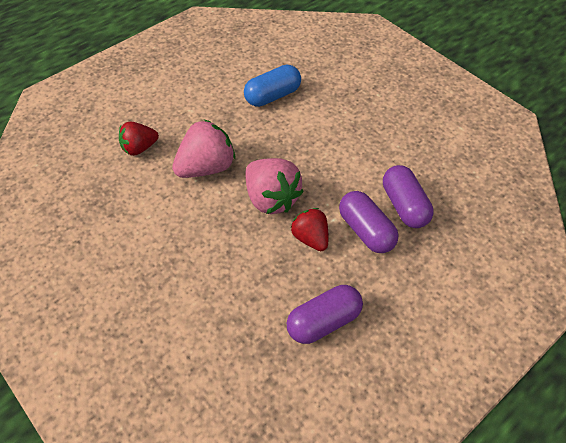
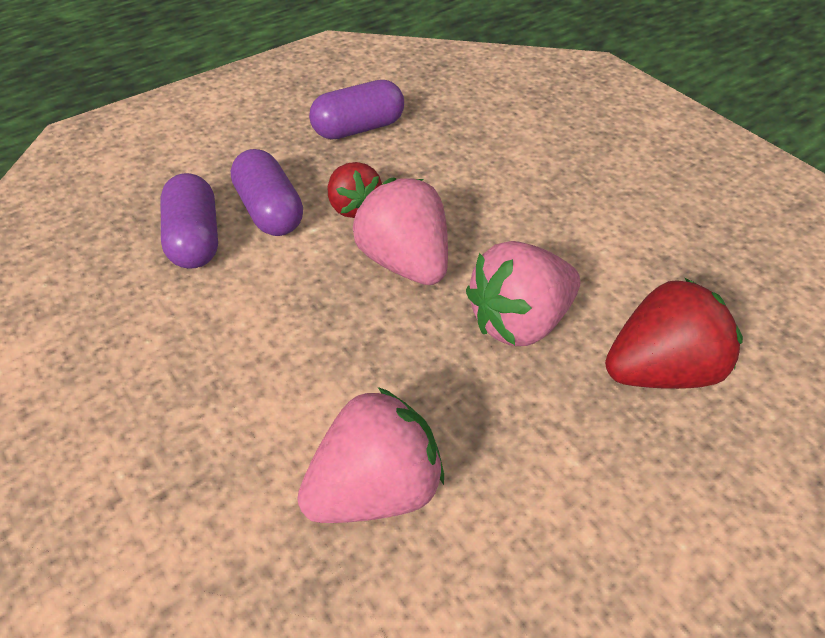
camera: 175 degrees left, 5 degrees down
(139, 148) = (660, 370): red strawberry -> red strawberry, size x1.57
(273, 96) = (375, 488): blue capsule -> pink strawberry

